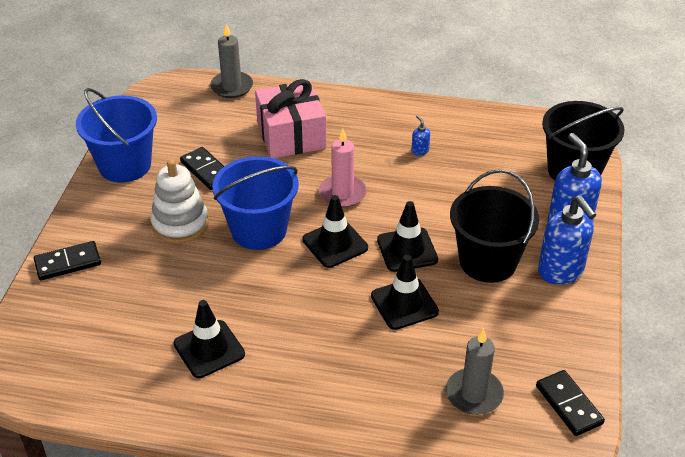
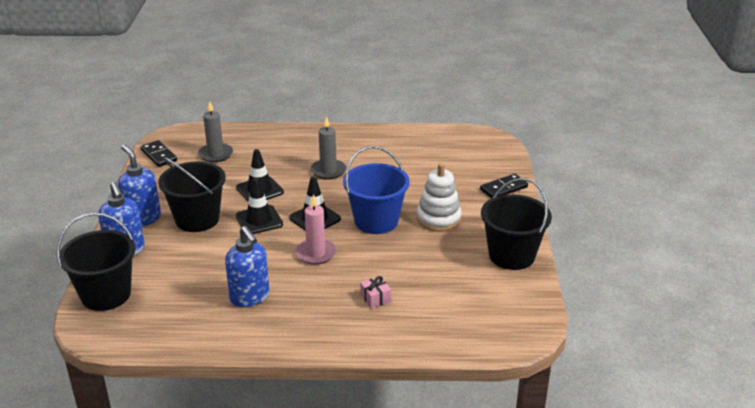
camera: 170 degrees right, 10 degrees down
(125, 165) = (511, 255): blue bucket -> black bucket
(206, 170) = (439, 259): black domino -> none
(209, 349) = (382, 157): black traffic cone -> none
(232, 87) = (456, 344): grey candle -> grey candle (328, 171)
(291, 135) = (375, 298): pink gift -> pink gift, size x0.41
(420, 151) = (250, 297): blue soap dispenser -> blue soap dispenser, size x2.36

